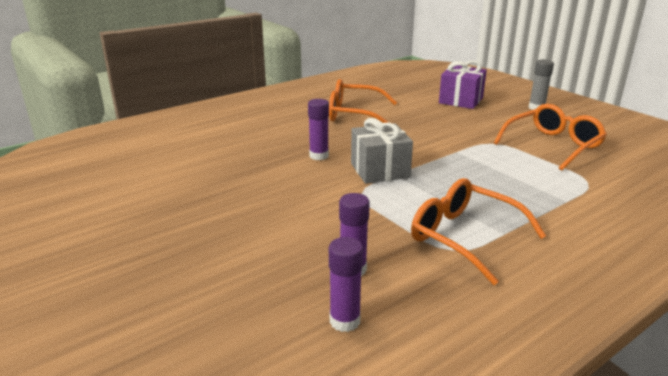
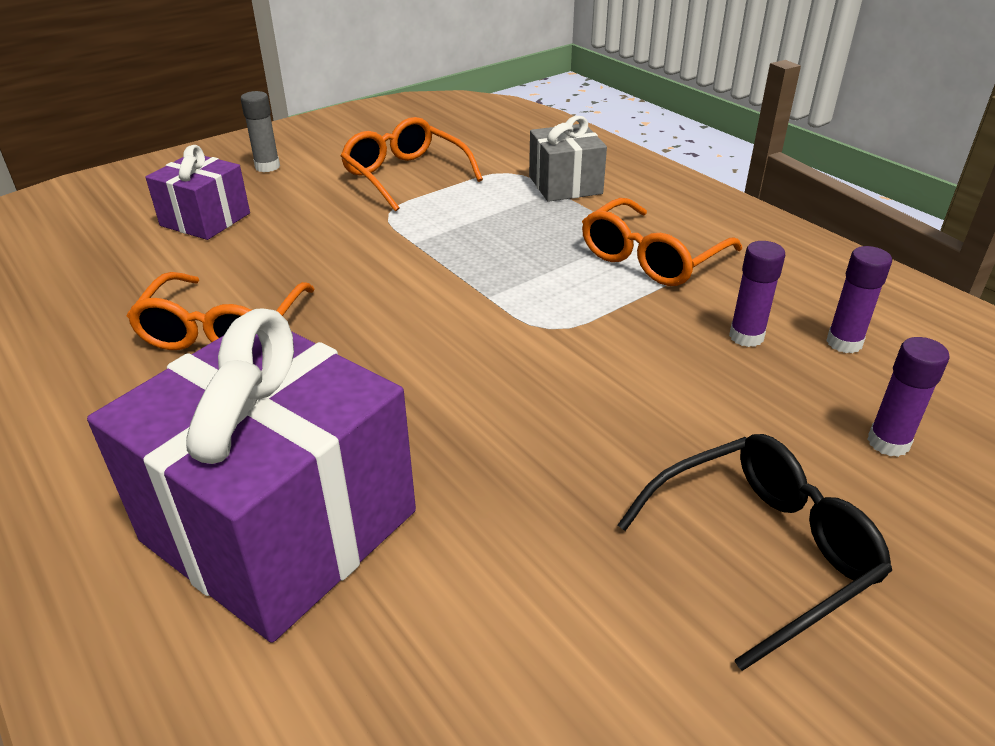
camera: 90 degrees left, 10 degrees up
(149, 244) = (761, 551): none -> black glasses
(219, 135) = (279, 526): none -> purple gift
(319, 156) = (414, 370): purple glue stick -> purple glue stick (888, 442)
(380, 170) = (475, 309): grey gift -> grey gift (565, 185)

